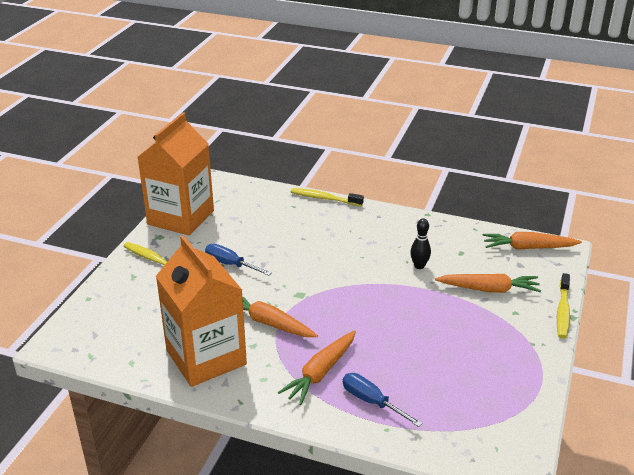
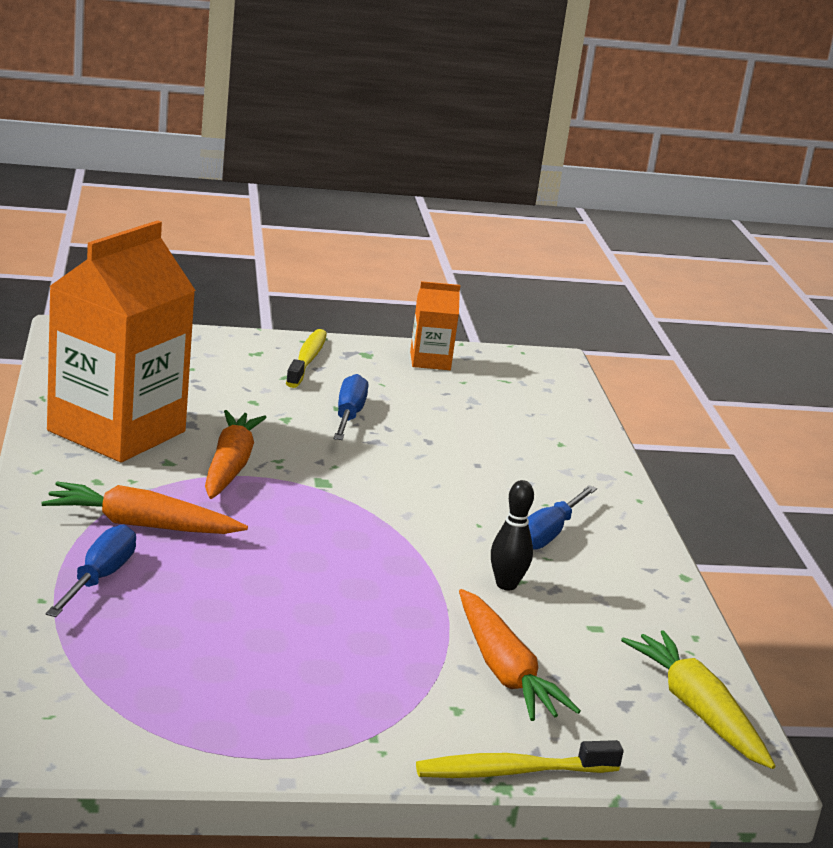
camera: 60 degrees right, 10 degrees down
(181, 217) = (430, 361): orange carton -> orange carton, size x0.46
(324, 198) = (615, 467): yellow toothbrush -> none
(378, 239) = (548, 534): none -> blue screwdriver
(528, 248) = (697, 710): orange carrot -> yellow carrot

